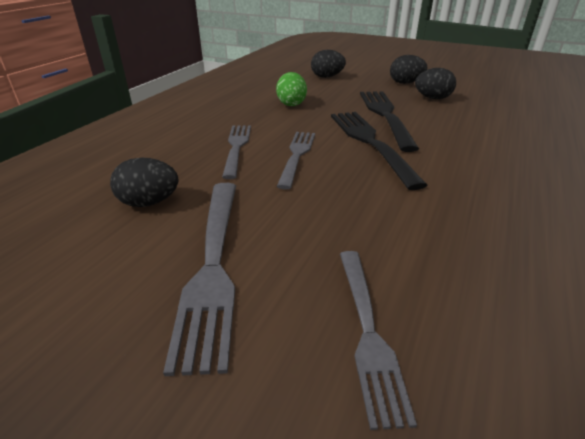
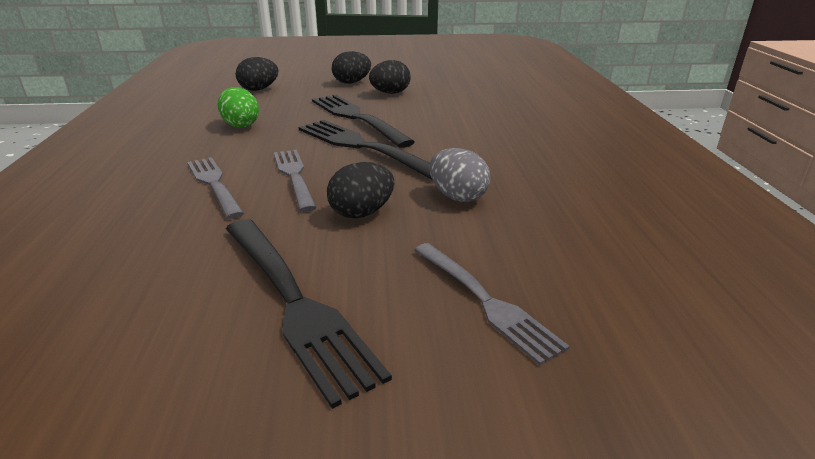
camera: 30 degrees left, 5 degrees down
(149, 202) = (154, 268): black egg -> black egg (362, 213)
(213, 267) = (295, 303): grey fork -> black fork
(421, 213) = (457, 197): none -> grey egg

